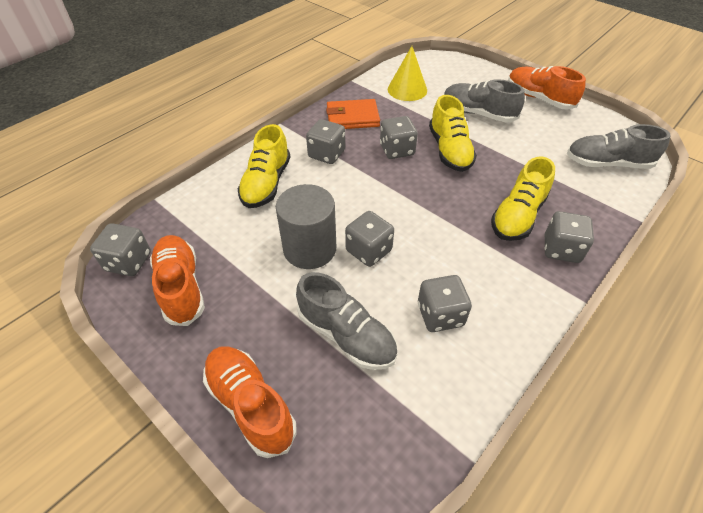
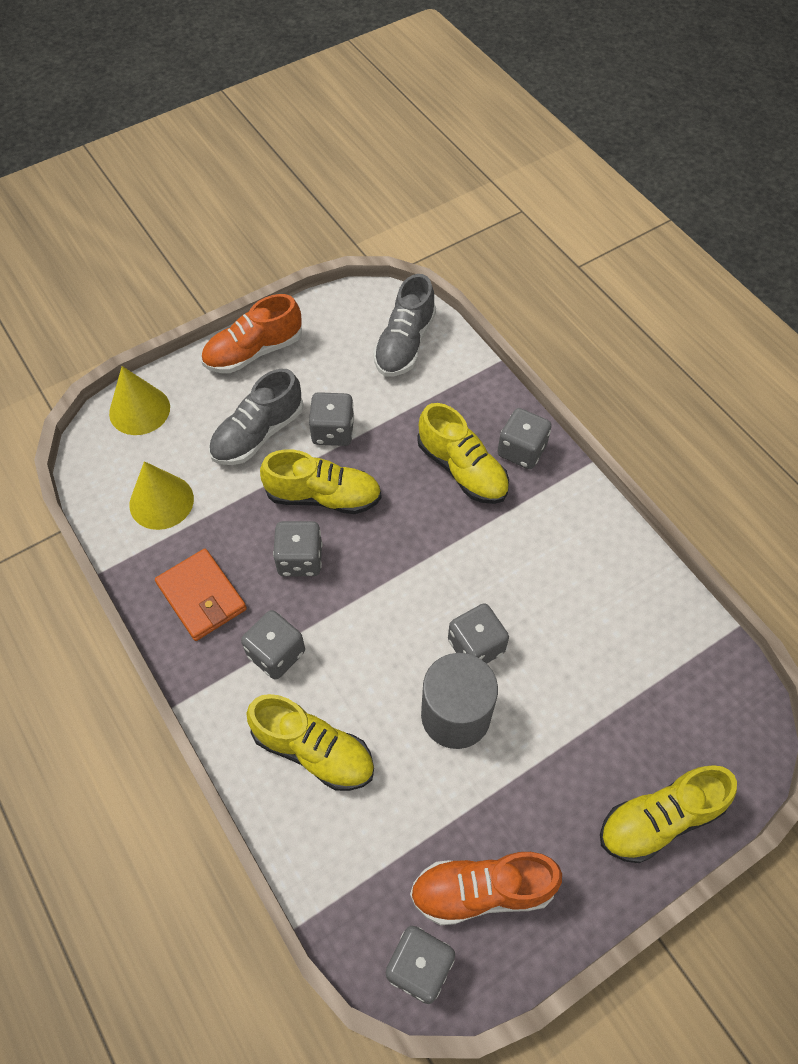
camera: 75 degrees left, 10 degrees up
(250, 405) = (659, 819): orange shoe -> yellow shoe
(346, 335) = (591, 701): grey shoe -> none
(352, 117) = (201, 596): orange wallet -> orange wallet turned 45 degrees counterclockwise
(440, 315) = (582, 599): grey dice -> grey dice (333, 431)
(463, 68) = (139, 410): none -> yellow cone

